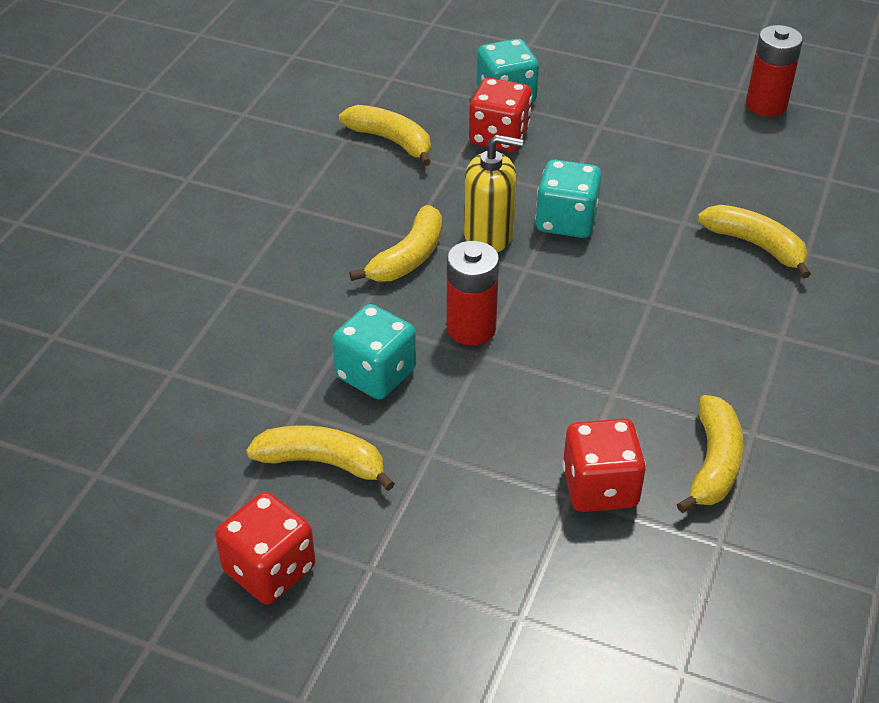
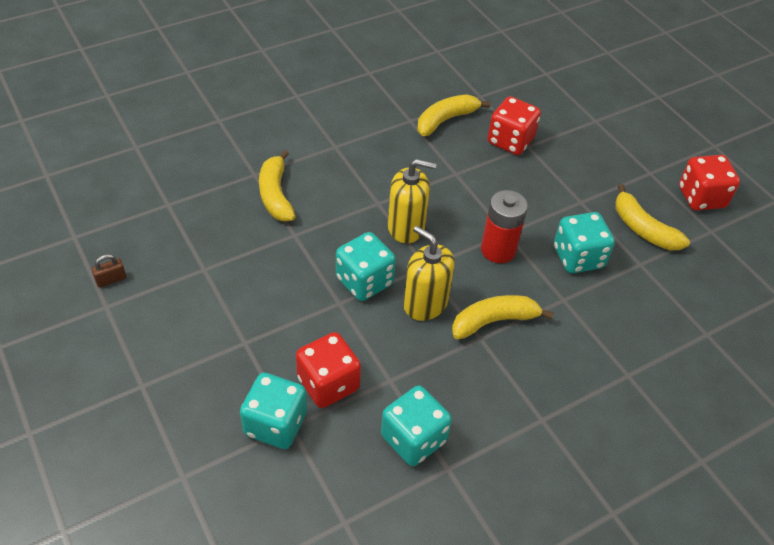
camera: 145 degrees left, 5 degrees up
(391, 141) = (413, 439): yellow banana -> turquoise dice
(590, 293) = (406, 227): none -> yellow soap dispenser
(766, 105) = (111, 279): red battery -> brown padlock

